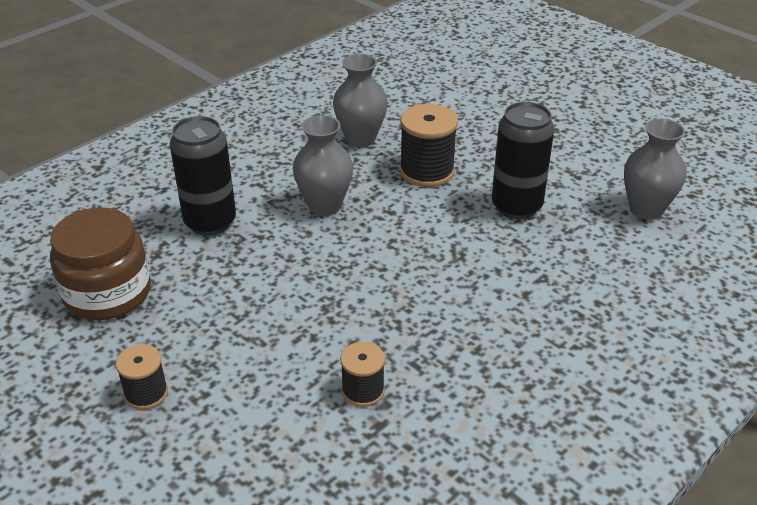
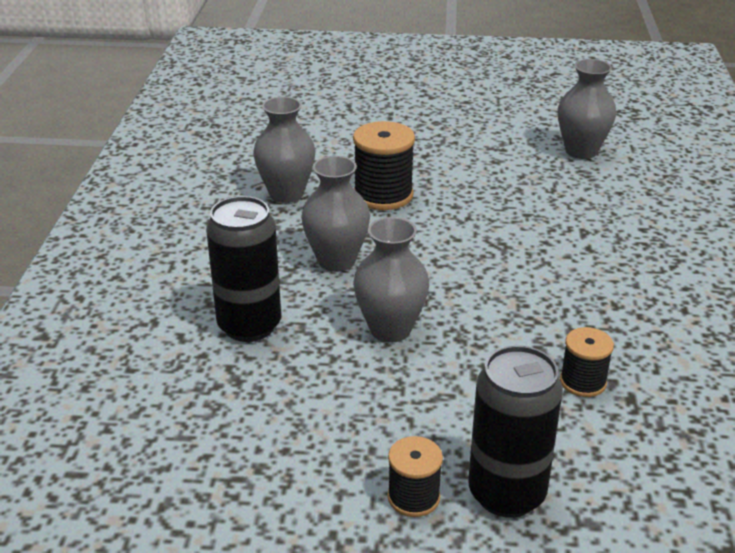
camera: 40 degrees left, 5 degrees down
(107, 293) = (240, 439): brown jar -> none
(290, 274) = (390, 329): none -> grey vase
(516, 206) = (491, 190): black can -> black can (506, 493)

